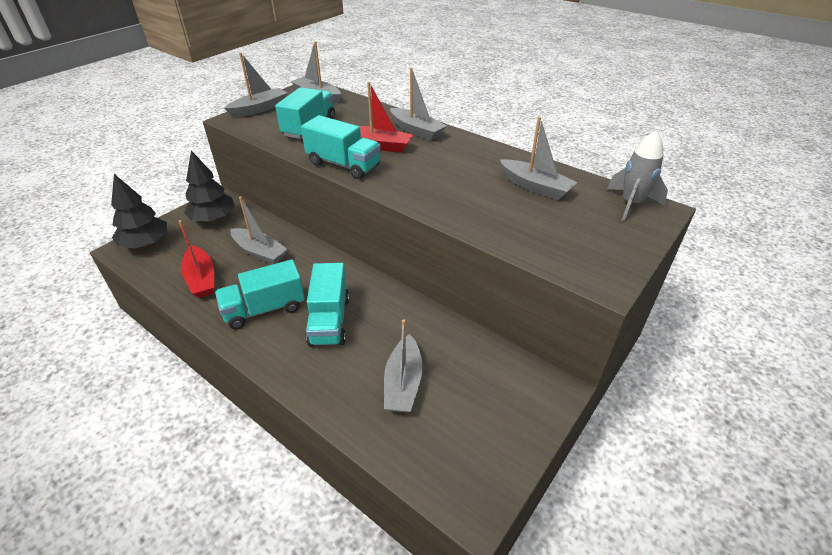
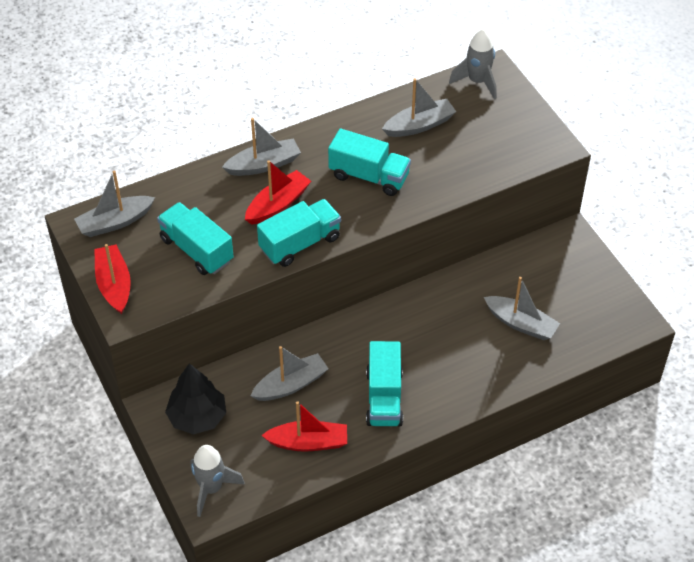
camera: 65 degrees left, 10 degrees up
(145, 243) = (211, 488): black tree -> grey rocket
(259, 109) = (114, 285): grey boat -> red boat
(329, 320) = (425, 352): turquoise truck -> turquoise truck (369, 176)

